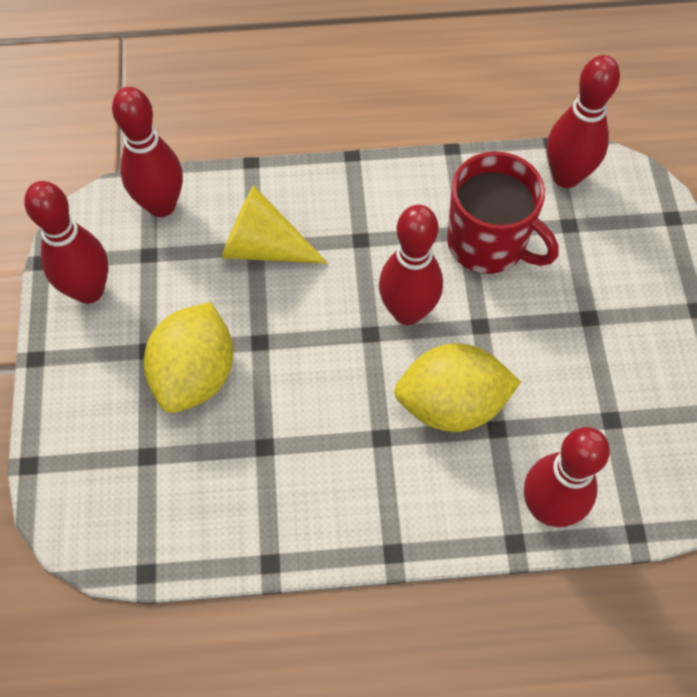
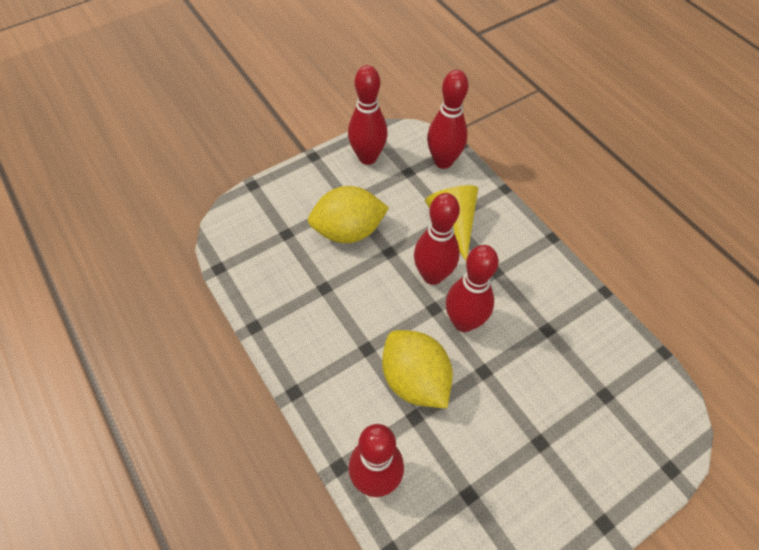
camera: 60 degrees right, 5 degrees down
(488, 243) = (549, 347): red mug -> none
(566, 176) = (643, 375): red bowling pin -> red bowling pin (432, 275)

